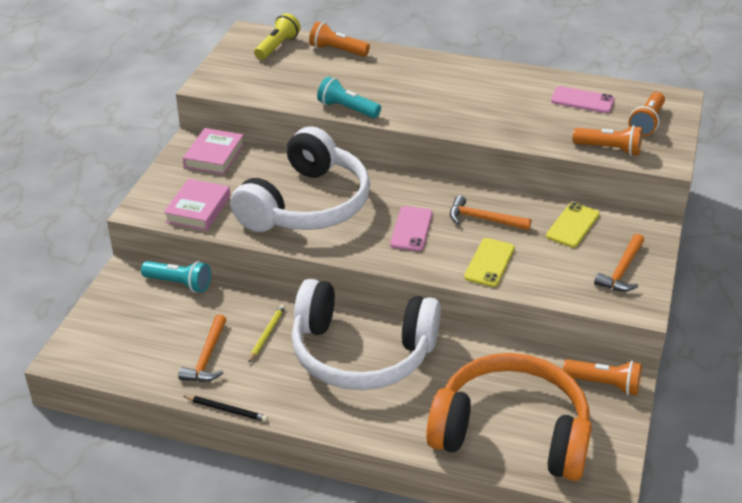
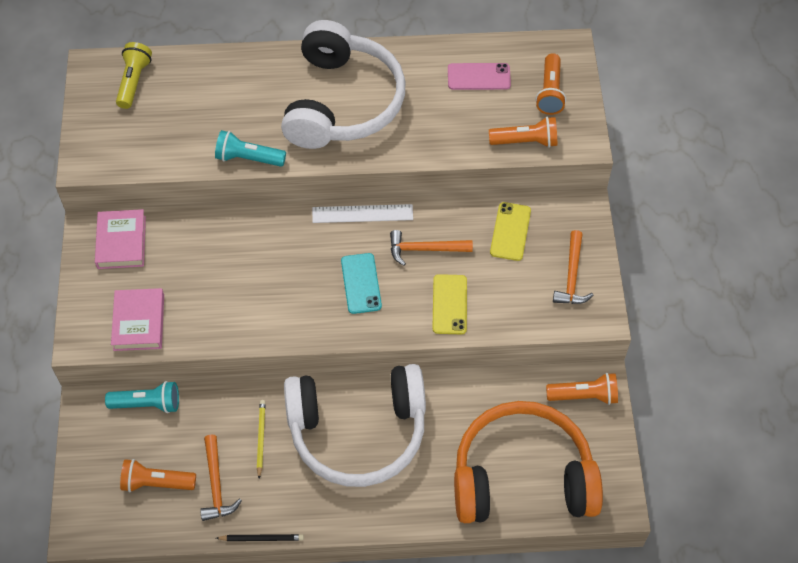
camera: 20 degrees left, 20 degrees up
(306, 205) = (246, 282): white headphones -> white headphones (342, 102)
(337, 50) = (201, 70): orange flashlight -> orange flashlight (156, 483)
(411, 229) = (361, 283): pink phone -> turquoise phone
(436, 183) = (362, 213): none -> white ruler

